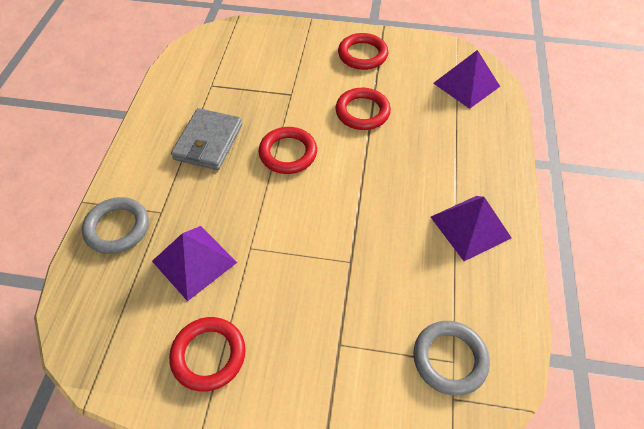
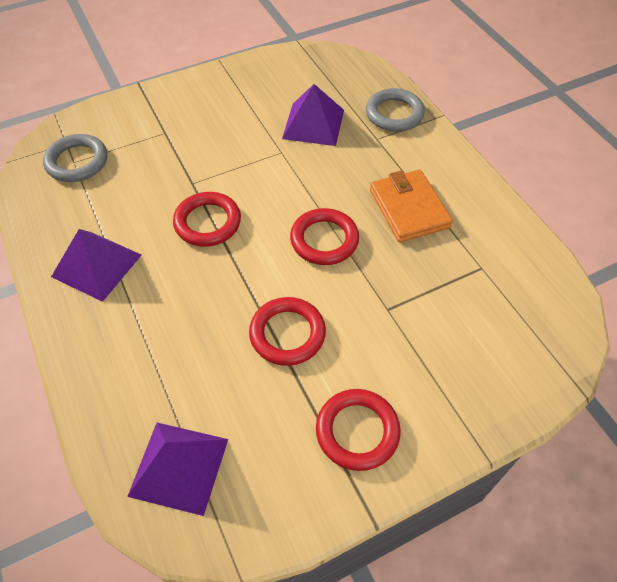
camera: 145 degrees right, 0 degrees up
(208, 142) = (409, 209): grey wallet -> orange wallet
(208, 355) = (249, 88): red ring -> red ring (207, 222)

